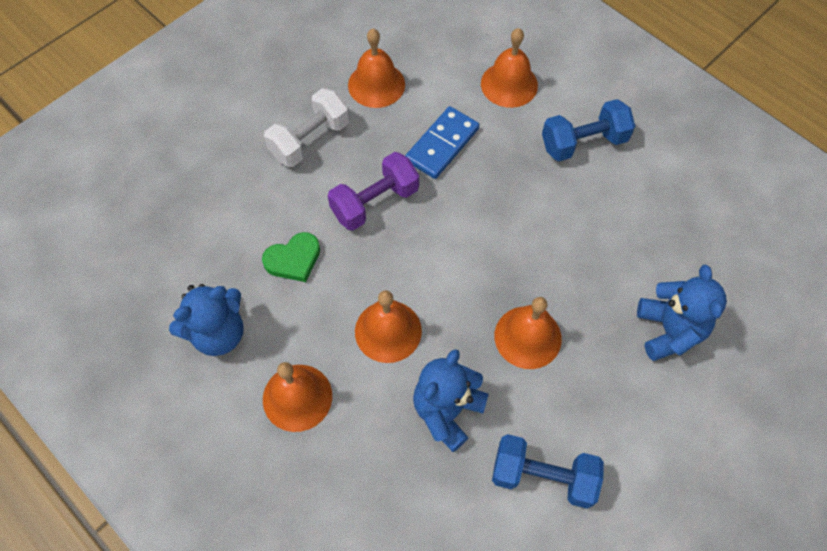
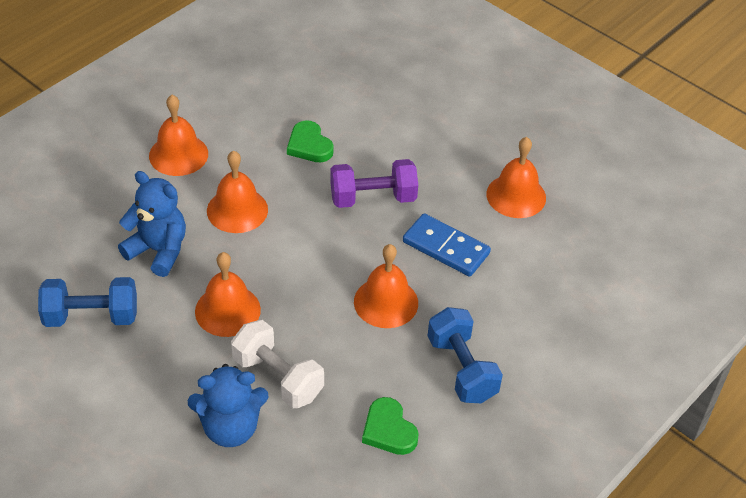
camera: 85 degrees right, 15 degrees down
(218, 333) = (238, 104): blue teddy bear -> none
(310, 140) = (441, 150): white dumbbell -> white dumbbell (278, 377)
(375, 202) = (373, 198): purple dumbbell -> purple dumbbell turned 60 degrees counterclockwise
(509, 84) = (534, 305): orange bell -> orange bell (386, 302)
(543, 477) = (91, 316): blue dumbbell -> blue dumbbell turned 75 degrees clockwise
(655, 201) = (389, 430): none -> green heart

